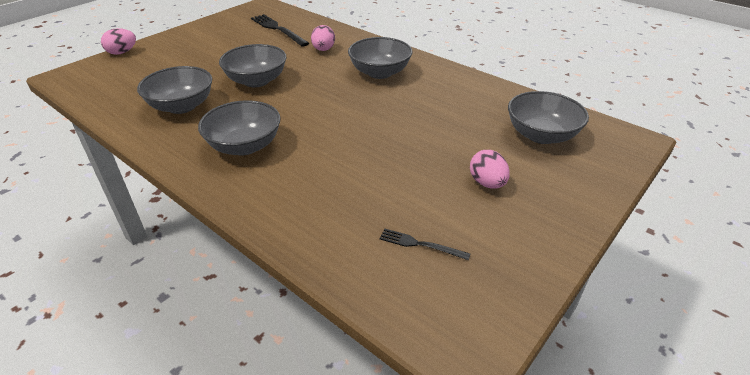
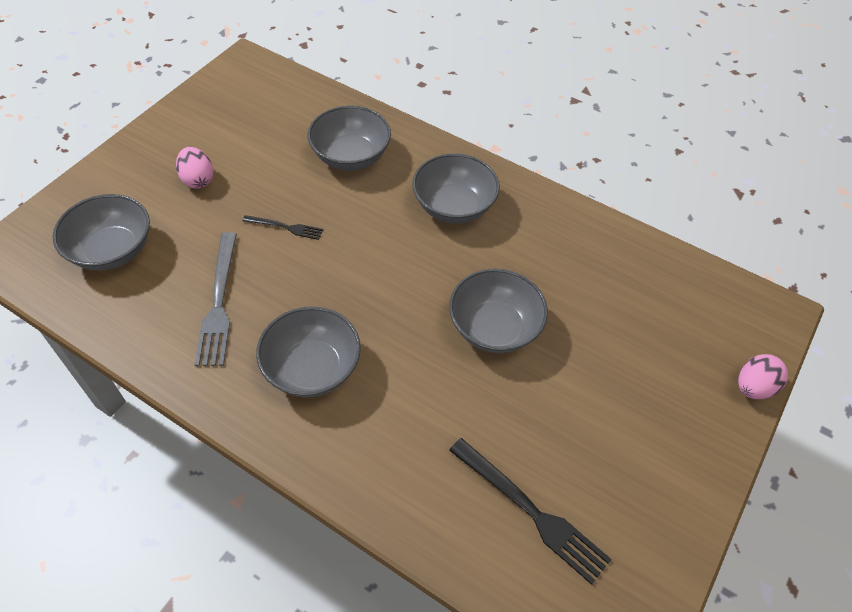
camera: 170 degrees right, 15 degrees up
(182, 106) = (564, 263): grey bowl -> grey bowl (351, 156)
(323, 50) = (418, 434): pink egg -> none
(420, 244) = (268, 120): black fork -> black fork (285, 227)
(445, 102) = (219, 302): none -> grey fork

